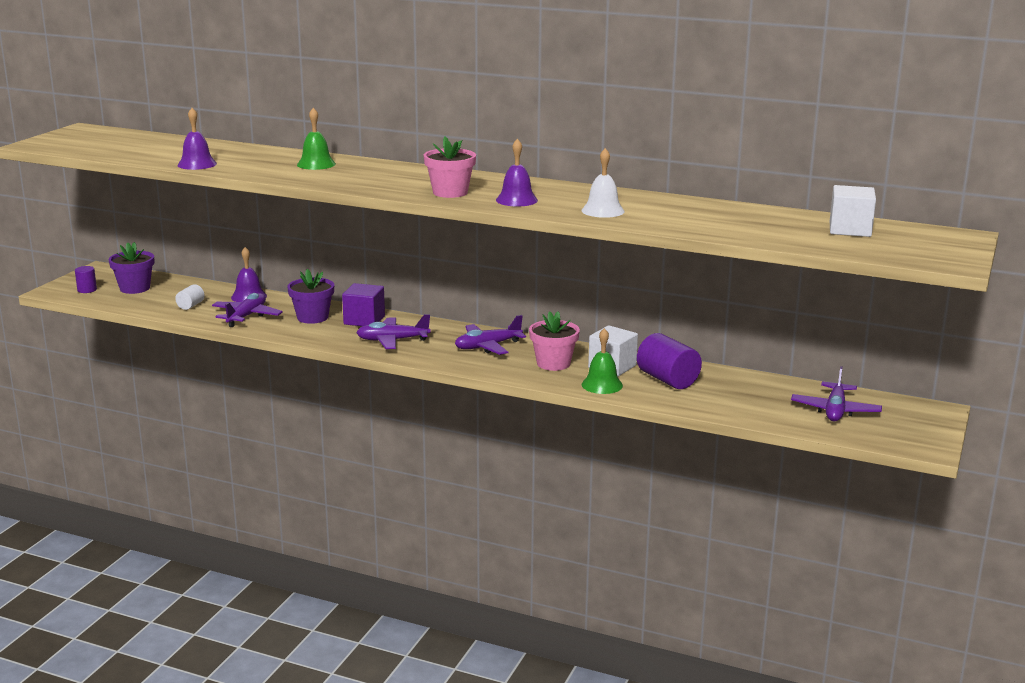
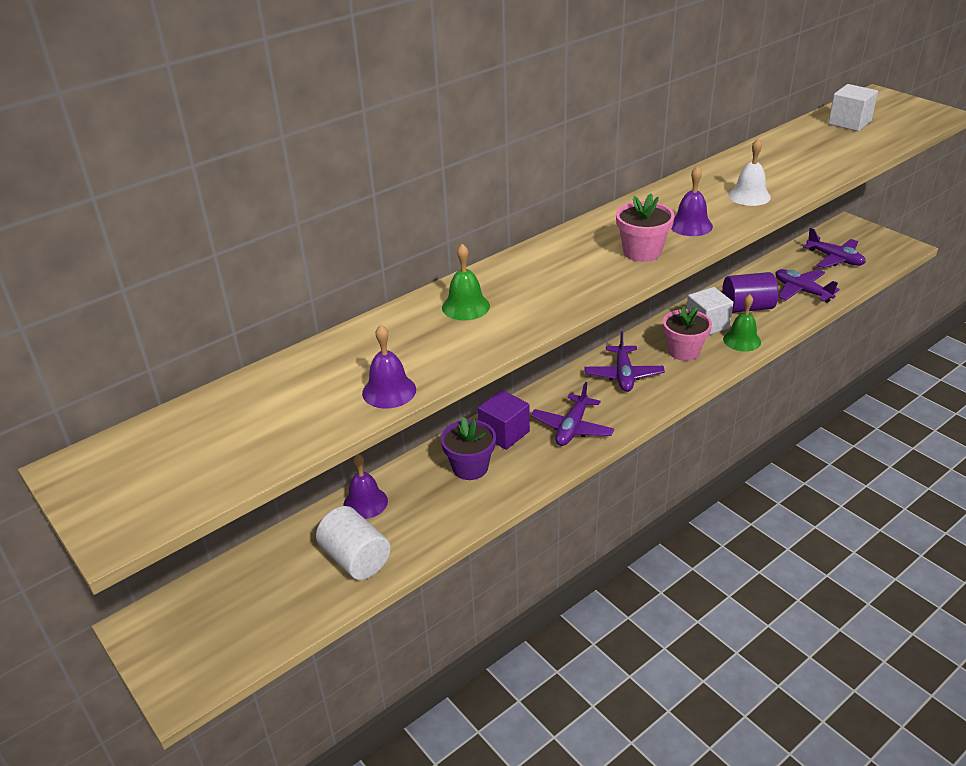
camera: 60 degrees left, 15 degrees up
(87, 290) = (210, 654): purple cylinder -> none
(135, 288) = (248, 601): purple flower pot -> none
(190, 305) = (356, 559): white cylinder -> white cylinder, size x1.94
(247, 316) = (428, 517): purple plane -> purple plane (801, 291)

